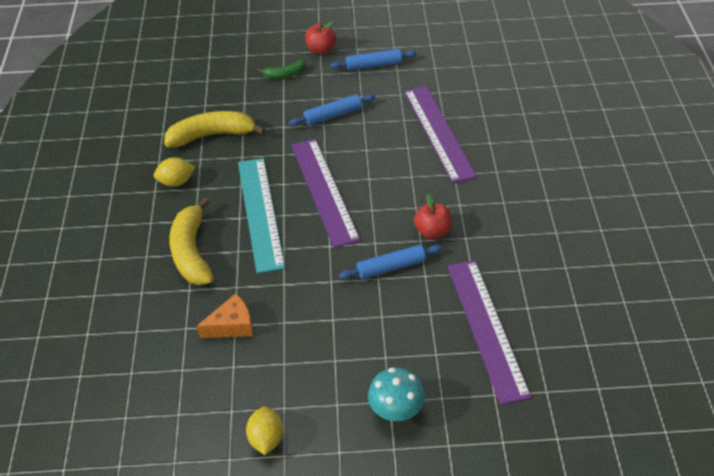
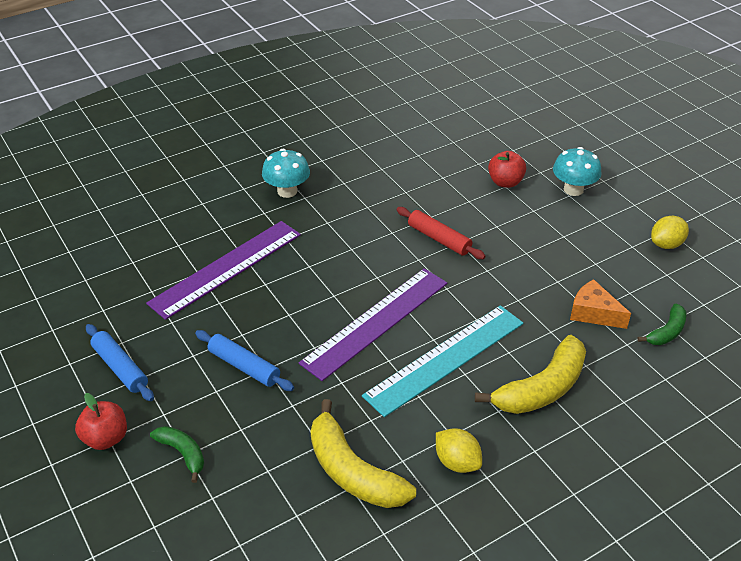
camera: 120 degrees left, 5 degrees down
(174, 363) = (666, 332): none -> green banana
(391, 267) = (439, 239): blue rolling pin -> red rolling pin
(432, 231) = (375, 228): red apple -> red apple (505, 182)
(486, 328) = (457, 169): purple ruler -> none
(518, 194) = (287, 191): none -> turquoise mushroom

